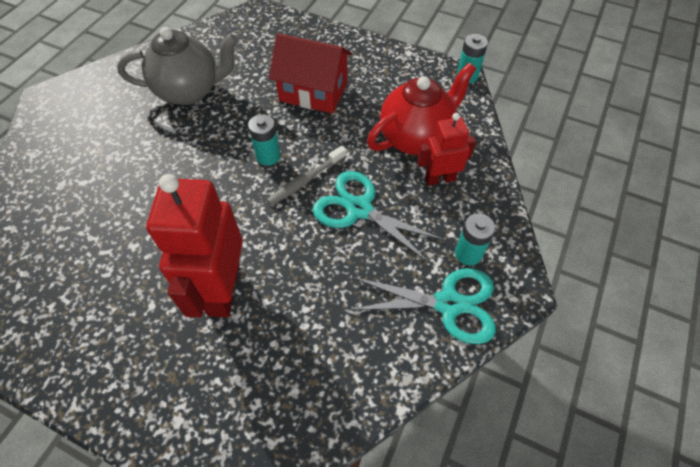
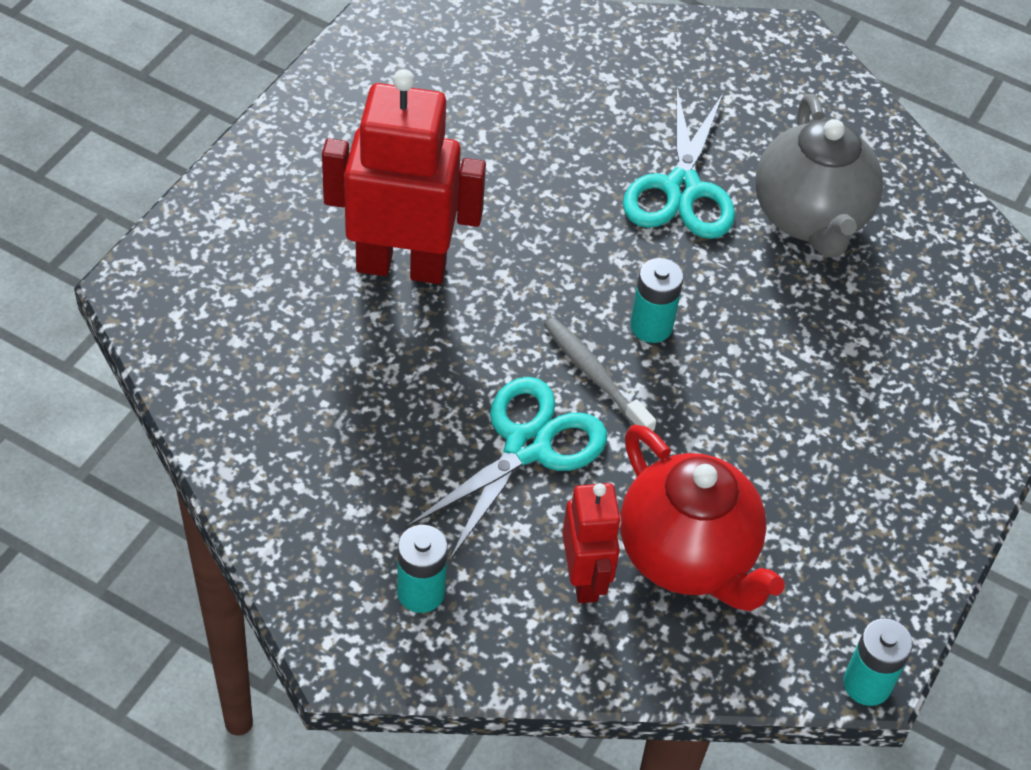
camera: 90 degrees right, 5 degrees down
(313, 92) = (811, 401): red house -> none
(448, 304) = (333, 545): turquoise scissors -> turquoise scissors (682, 189)

